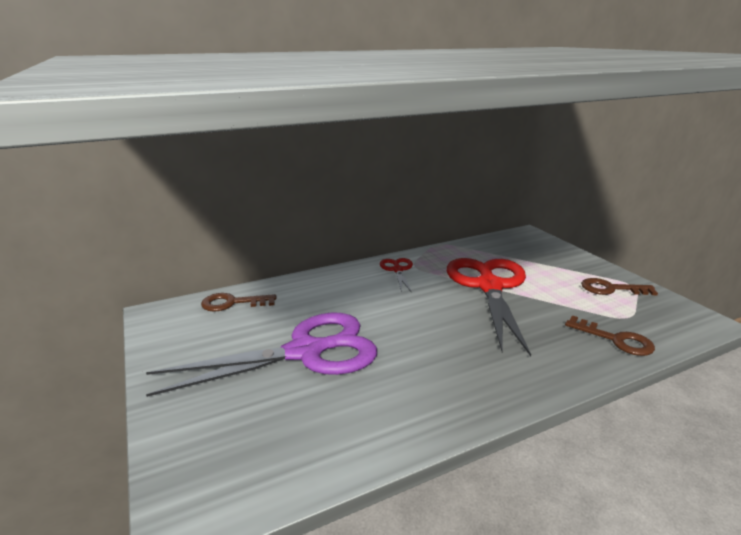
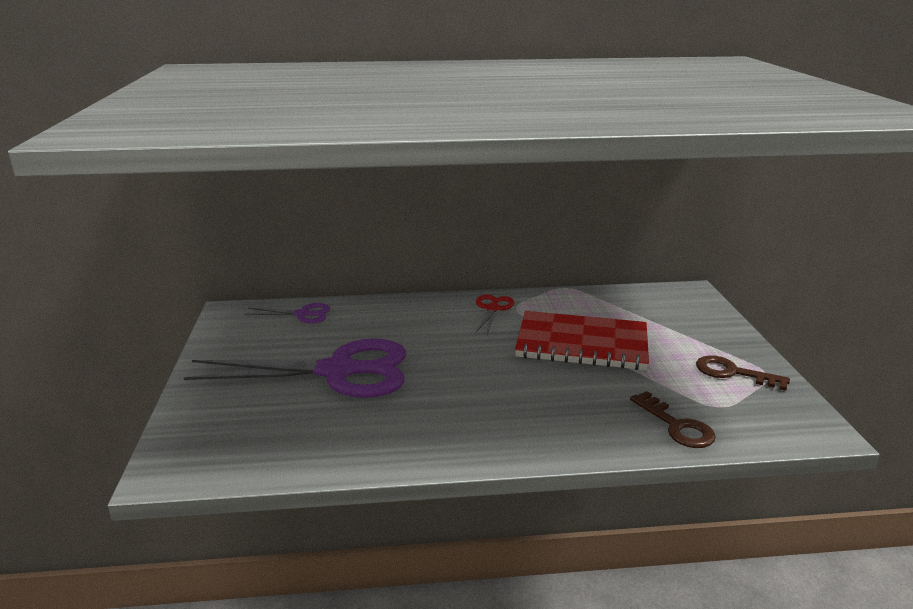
camera: 20 degrees right, 0 degrees up
(233, 303) = (302, 314): brown key -> purple scissors
(489, 286) = (582, 344): red scissors -> red notebook

